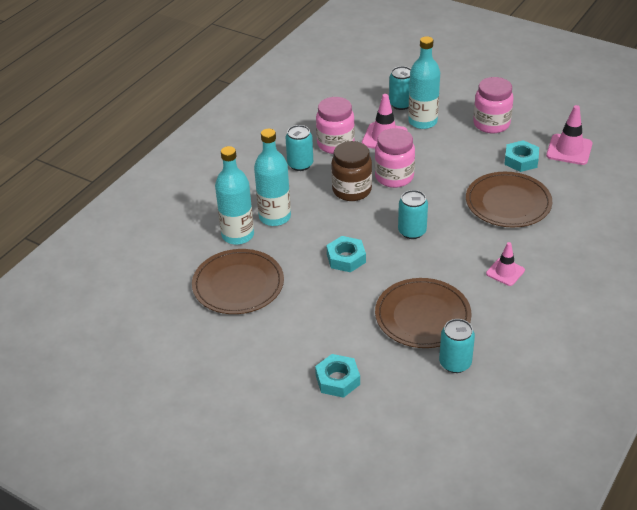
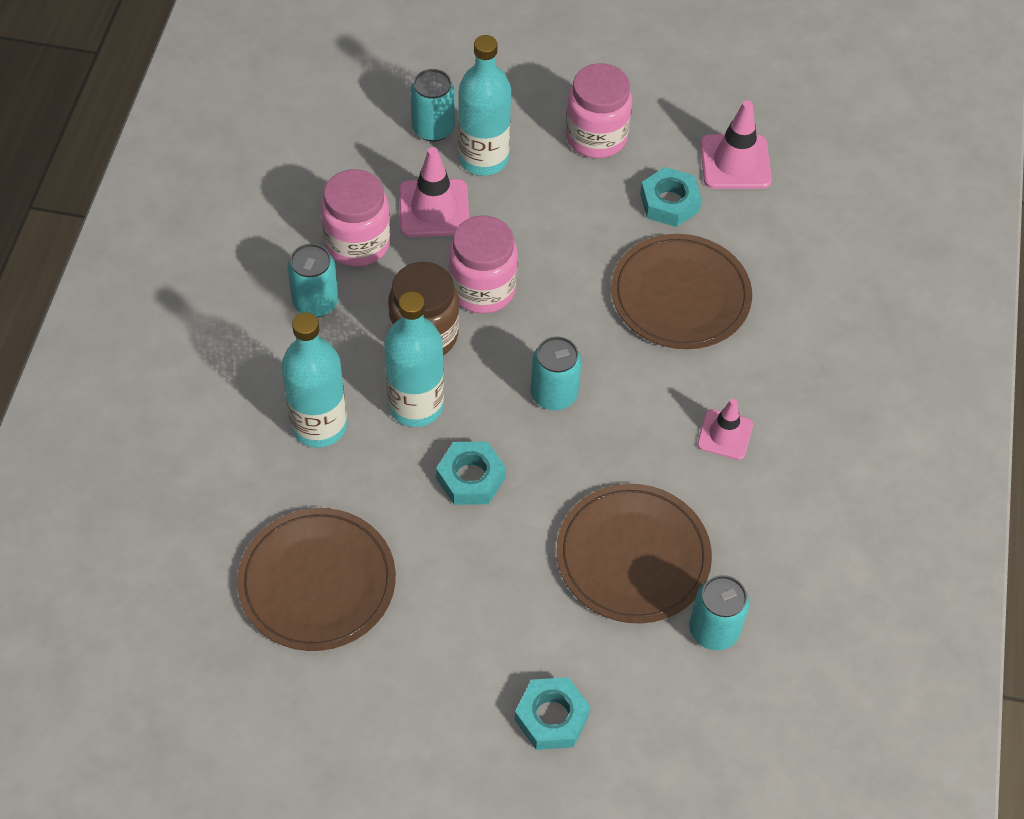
camera: 25 degrees left, 15 degrees up
(238, 235) = (273, 481): turquoise bottle -> turquoise bottle (416, 405)

